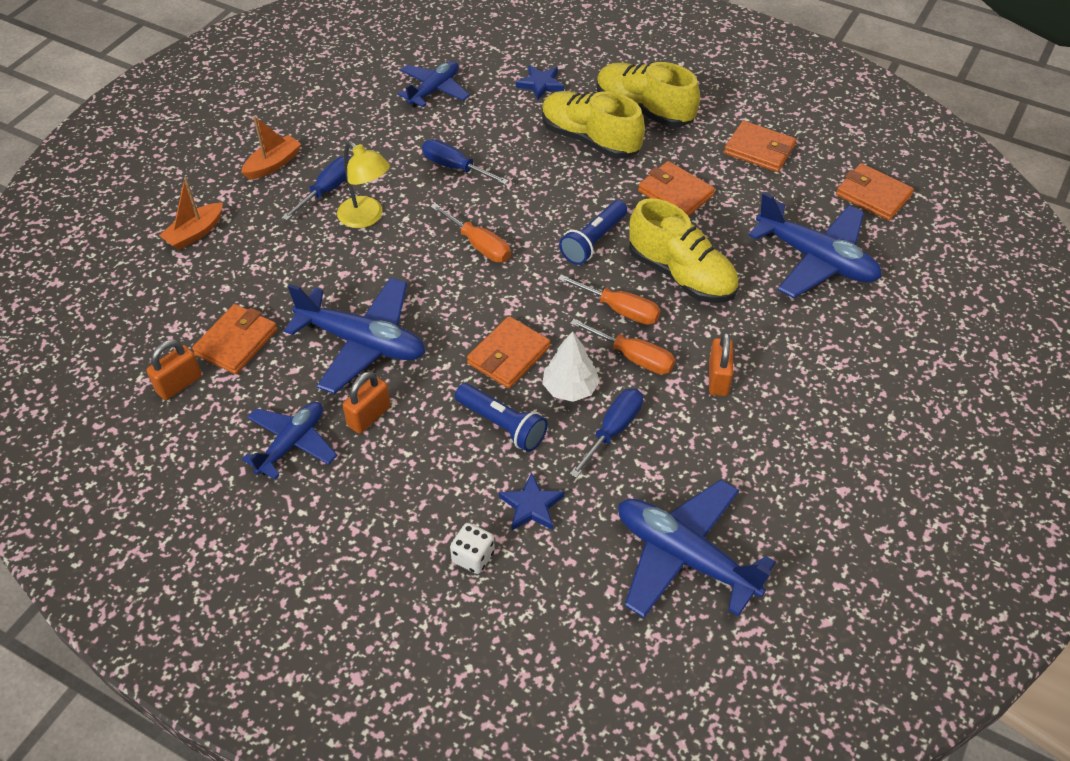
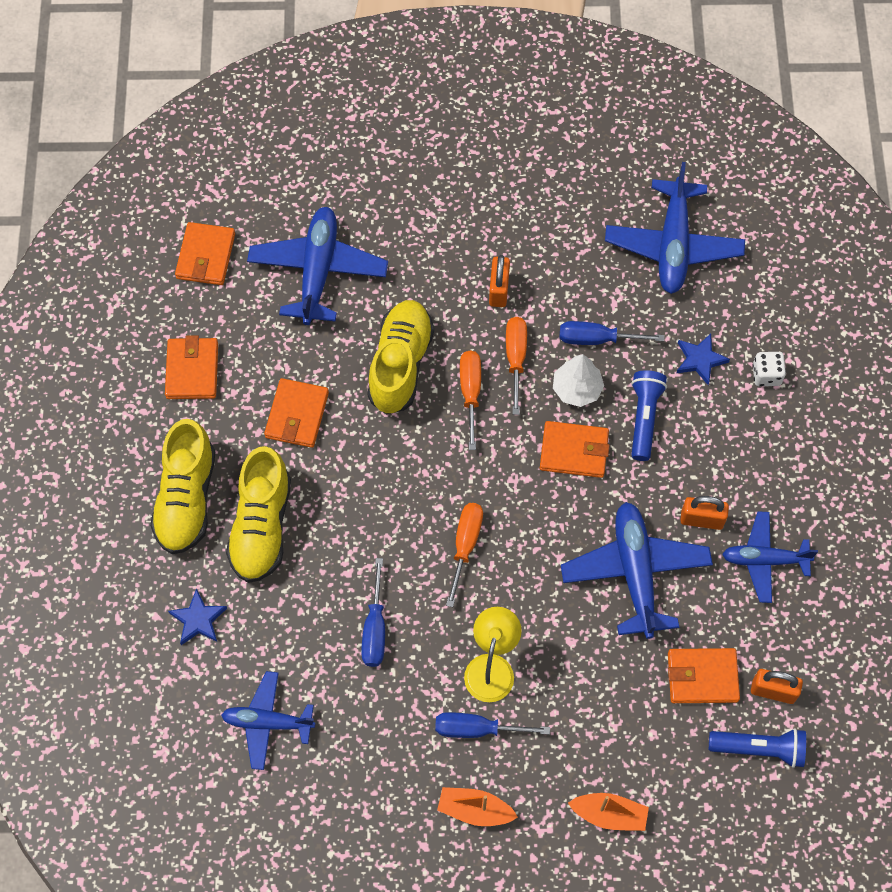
camera: 120 degrees left, 15 degrees up
(593, 241) = (402, 453): blue flashlight -> blue flashlight (759, 749)
(718, 379) = (499, 290): orange padlock -> orange padlock turned 60 degrees counterclockwise

